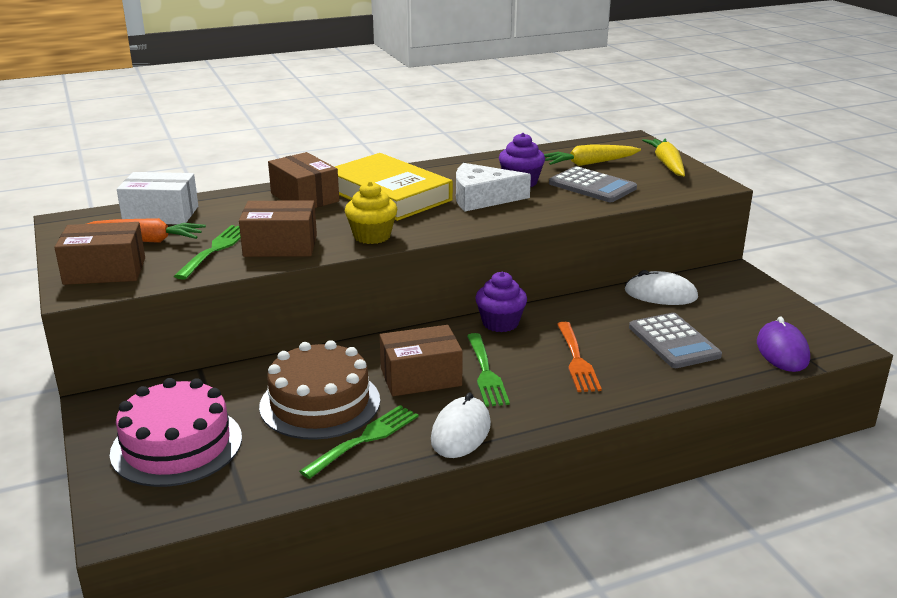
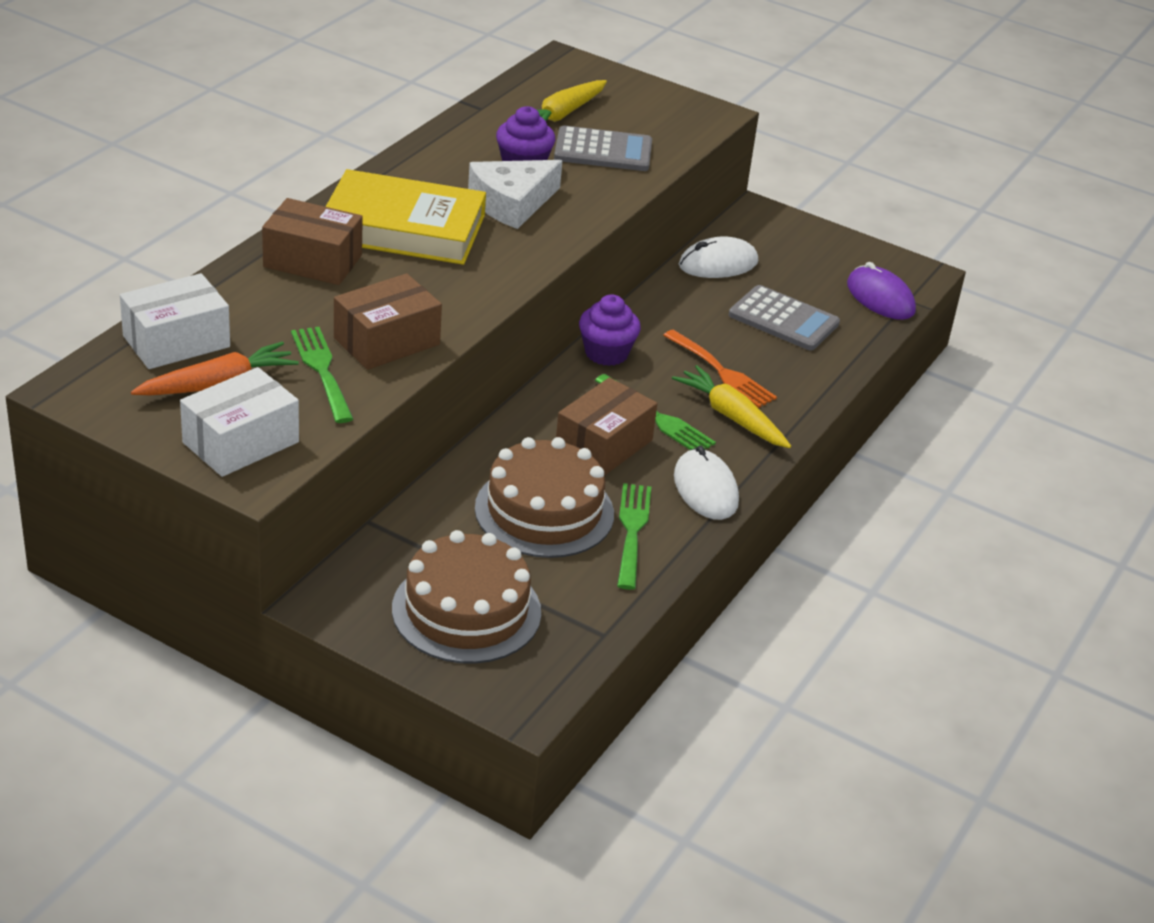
camera: 40 degrees left, 10 degrees up
(105, 271) = (241, 442): brown box -> white box
(177, 445) = (466, 610): pink cake -> brown cake
(372, 236) = (466, 296): yellow cupcake -> none
(667, 164) = (641, 94): yellow carrot -> yellow carrot (731, 417)

